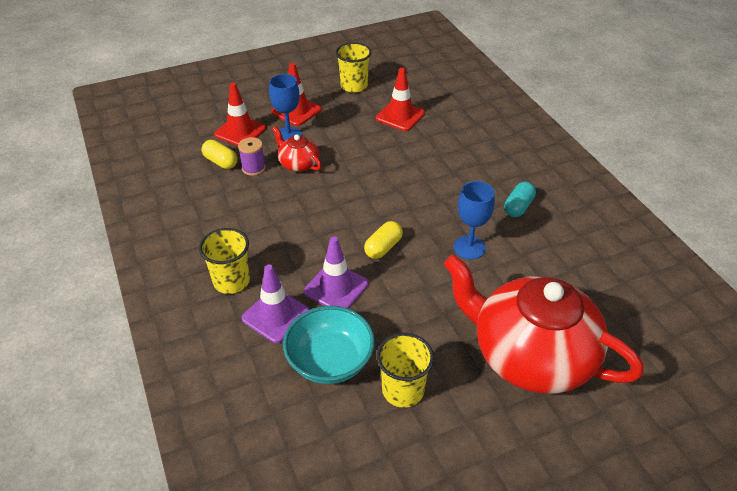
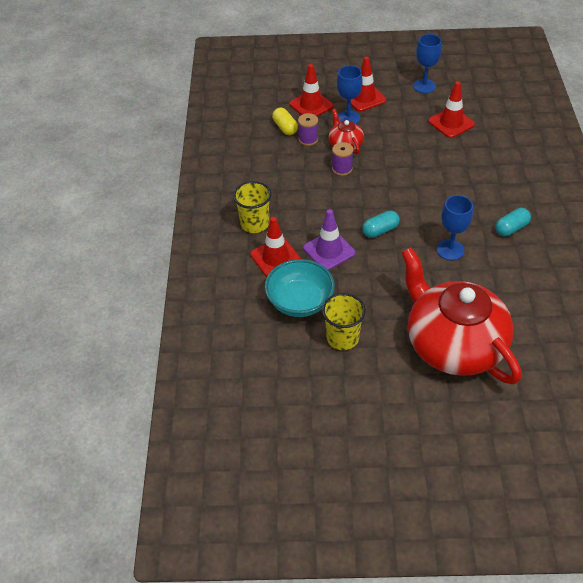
camera: 25 degrees right, 5 degrees up
(276, 315) = (276, 258): purple traffic cone -> red traffic cone
(307, 190) = (342, 169): none -> purple spool
(354, 86) = (424, 86): yellow cup -> blue goblet
(383, 247) = (380, 230): yellow capsule -> turquoise capsule

